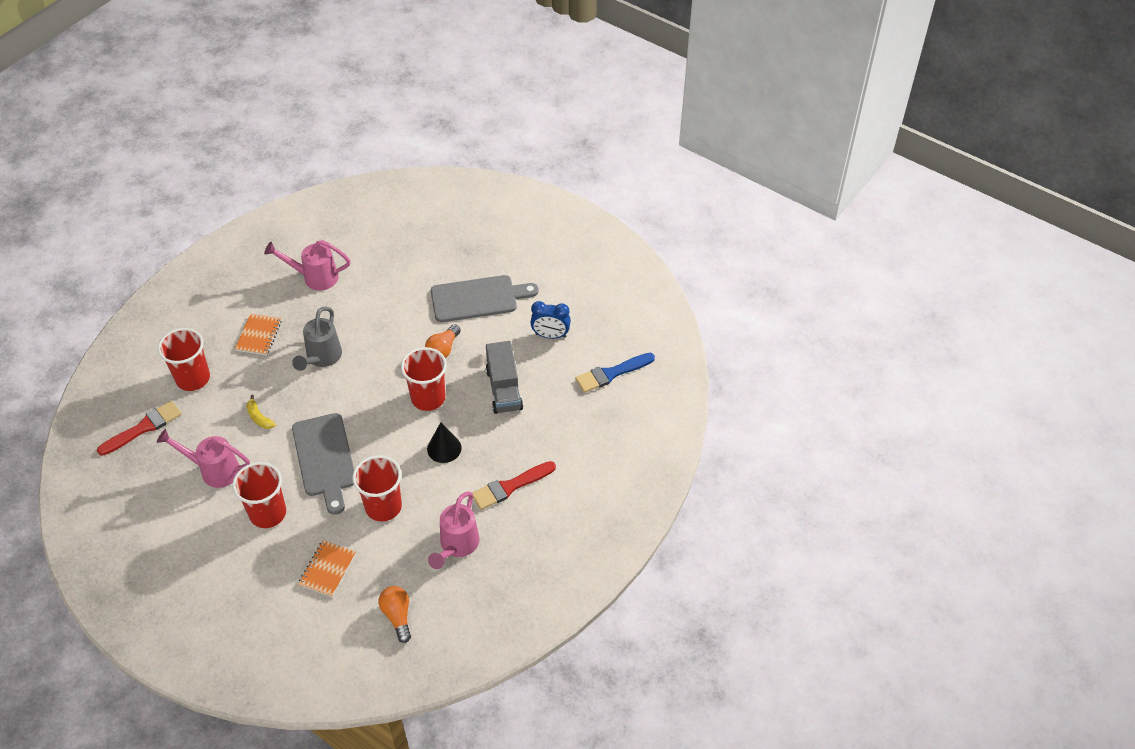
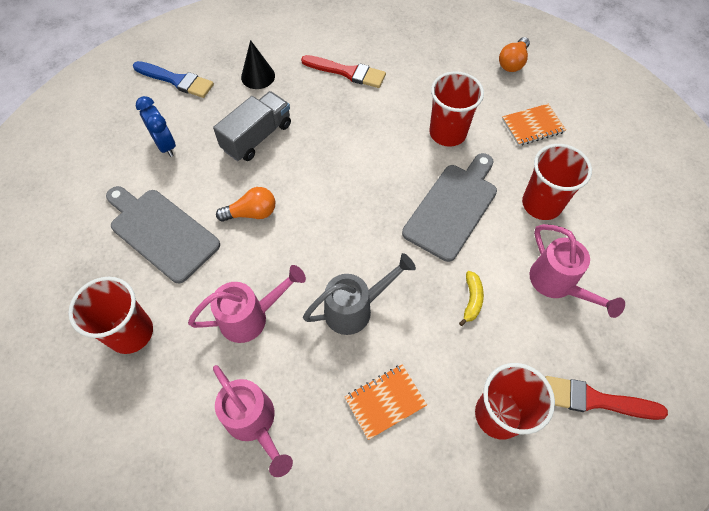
camera: 130 degrees left, 10 degrees up
(428, 398) = (317, 183): red cup -> red cup (131, 332)
(444, 448) = (356, 134): black cone -> black cone (258, 76)
(457, 546) = (427, 68): pink watering can -> pink watering can (251, 317)

